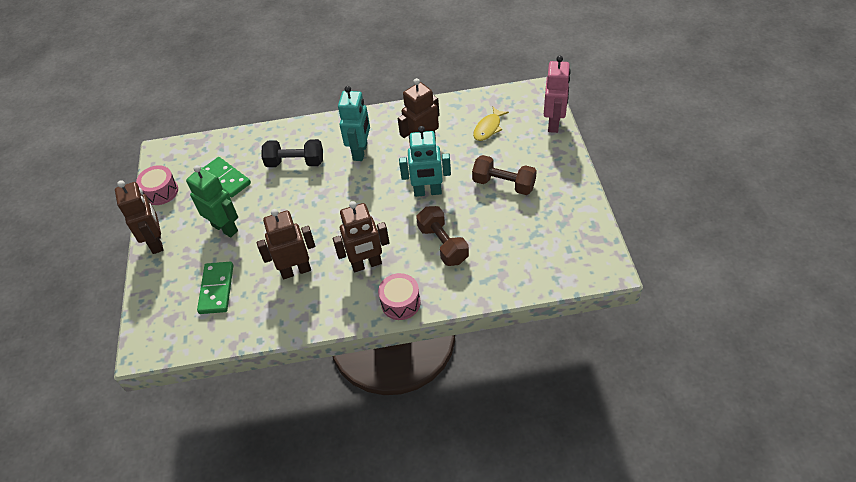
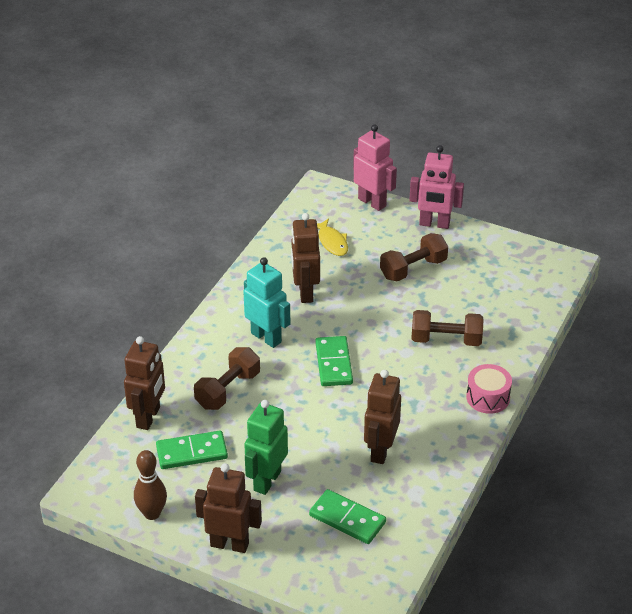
camera: 60 degrees left, 10 degrees down
(161, 192) = (152, 513): pink drum -> brown bowling pin
(225, 228) = (266, 481): green robot -> green robot turned 45 degrees counterclockwise
(295, 162) = (228, 390): black dumbbell -> brown dumbbell
(363, 198) = (333, 363): none -> green domino
(366, 264) = (421, 399): brown robot -> brown robot (148, 417)
(427, 192) = (371, 319): turquoise robot -> none
(566, 168) = (434, 224): none -> pink robot

